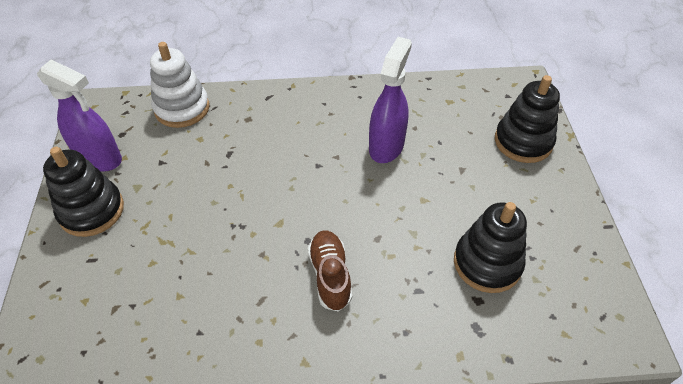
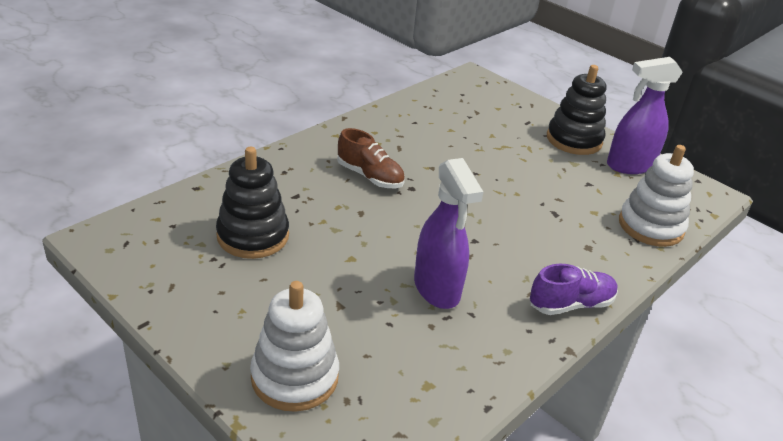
camera: 135 degrees right, 15 degrees down
(315, 95) = (570, 304): none -> purple shoe
(523, 141) = (295, 377): black stacking toy -> white stacking toy

